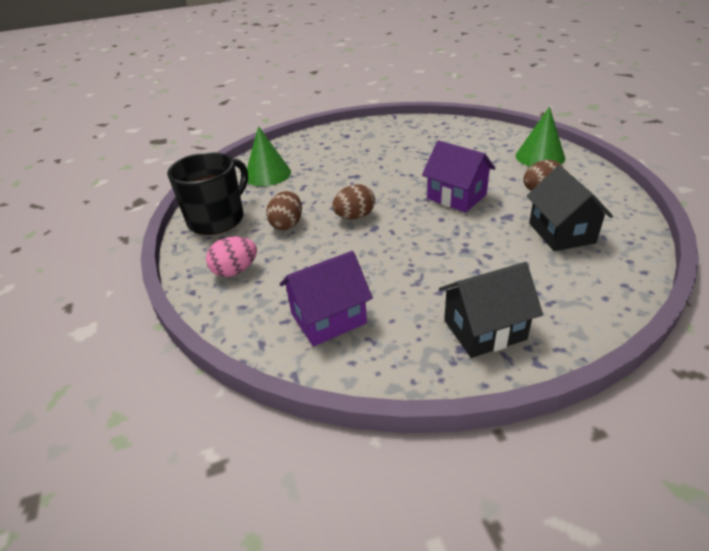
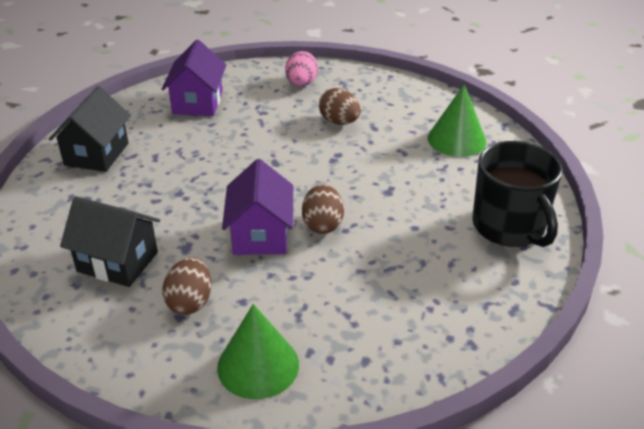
camera: 120 degrees right, 0 degrees up
(217, 219) = (392, 93): black mug -> black mug (509, 226)
(355, 216) = (306, 159): brown egg -> brown egg (322, 224)
(456, 197) = (260, 235): purple house -> purple house turned 75 degrees counterclockwise

